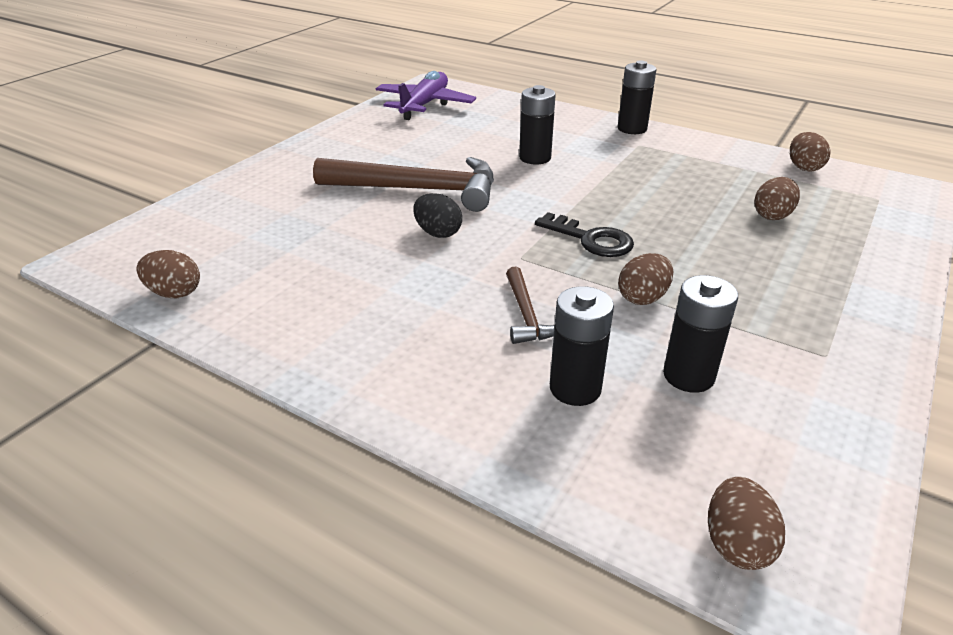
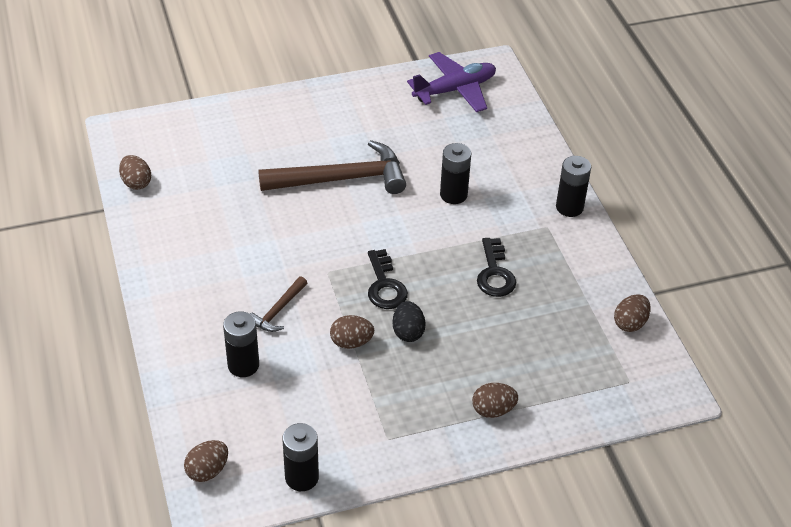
camera: 40 degrees right, 10 degrees up
(418, 190) = (341, 179): brown hammer -> brown hammer turned 60 degrees counterclockwise
(438, 233) = (307, 223): black egg -> black egg (408, 332)
(659, 187) = (495, 273): none -> black key
(688, 376) = (303, 397): black battery -> black battery (302, 477)
(772, 215) = (527, 343): brown egg -> brown egg (493, 410)

